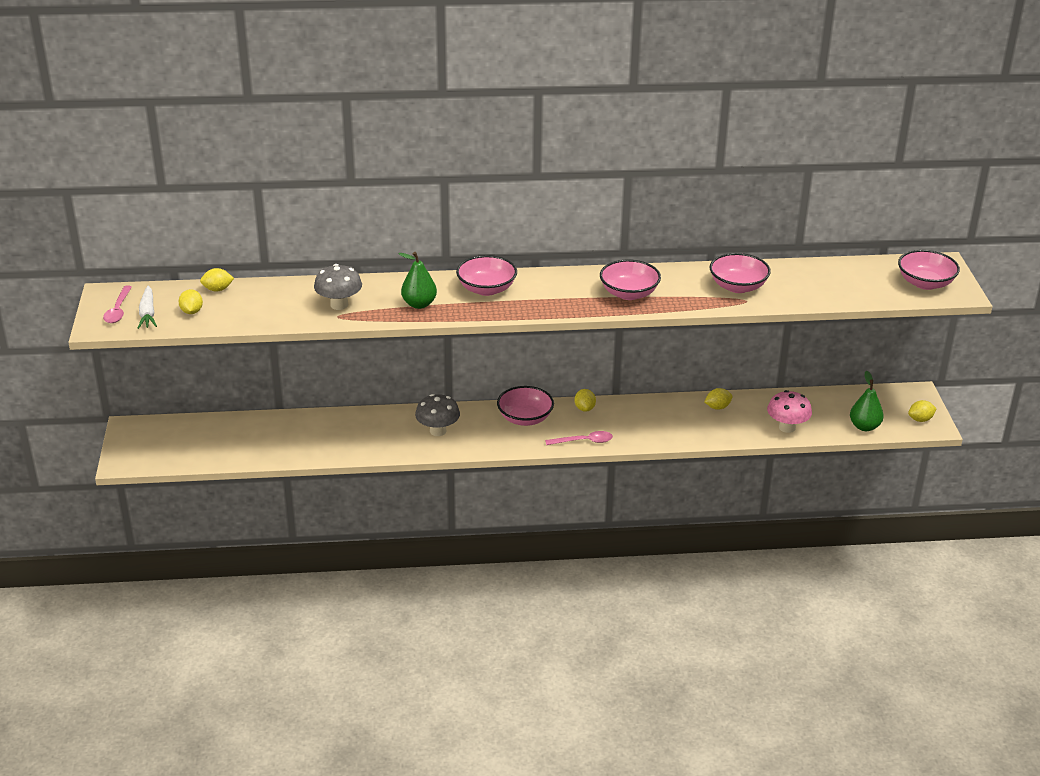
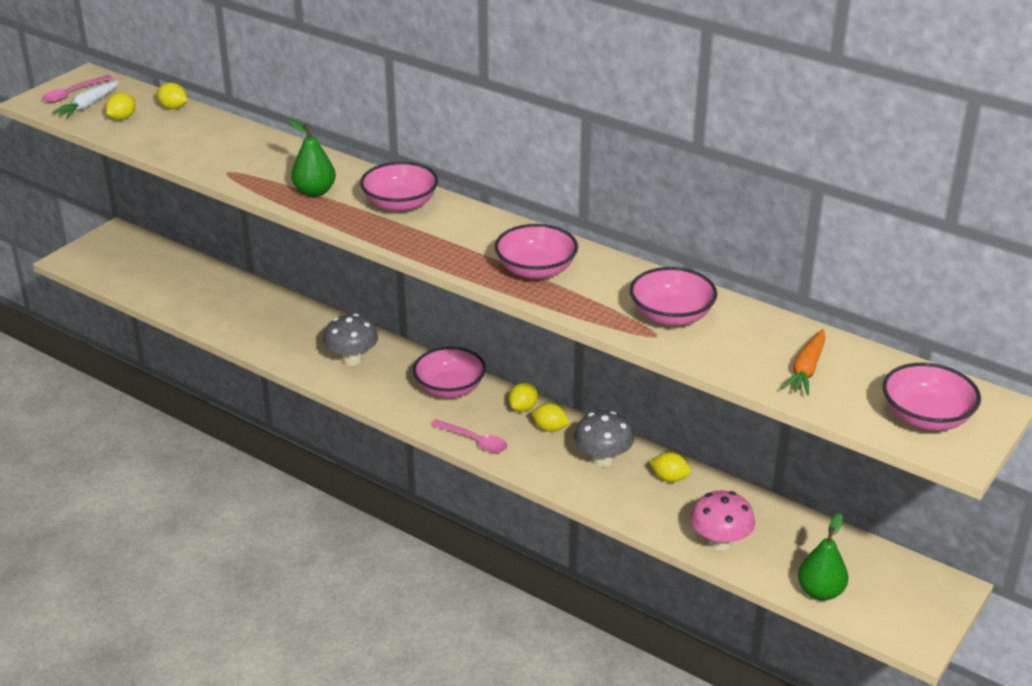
camera: 40 degrees right, 0 degrees up
(339, 305) = (246, 162): grey mushroom -> grey mushroom (602, 459)
(842, 285) = (806, 370): none -> orange carrot
(920, 419) = (909, 622): yellow lemon -> yellow lemon (550, 428)

